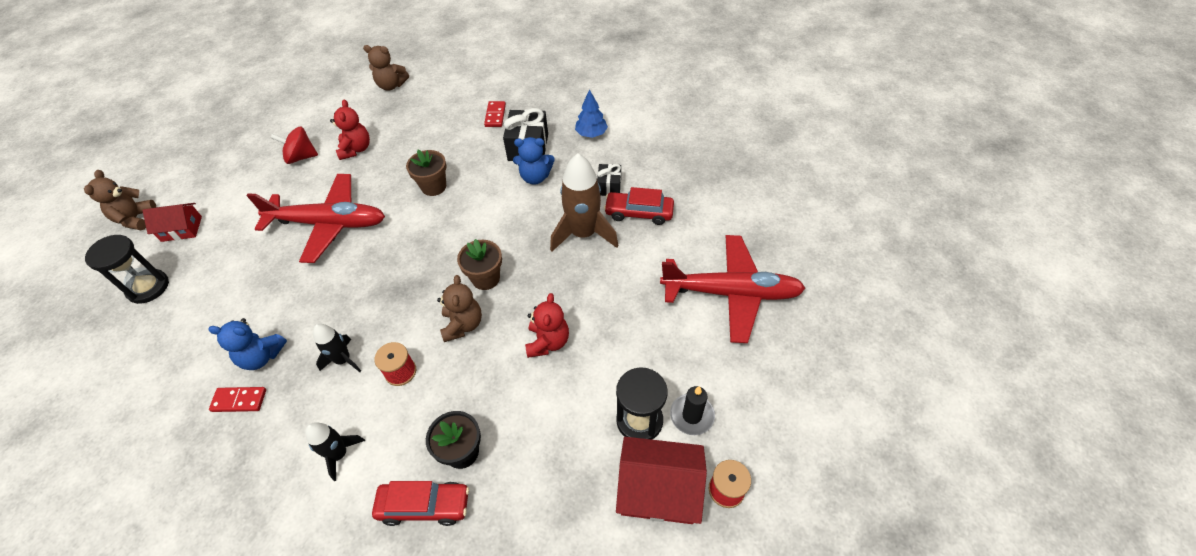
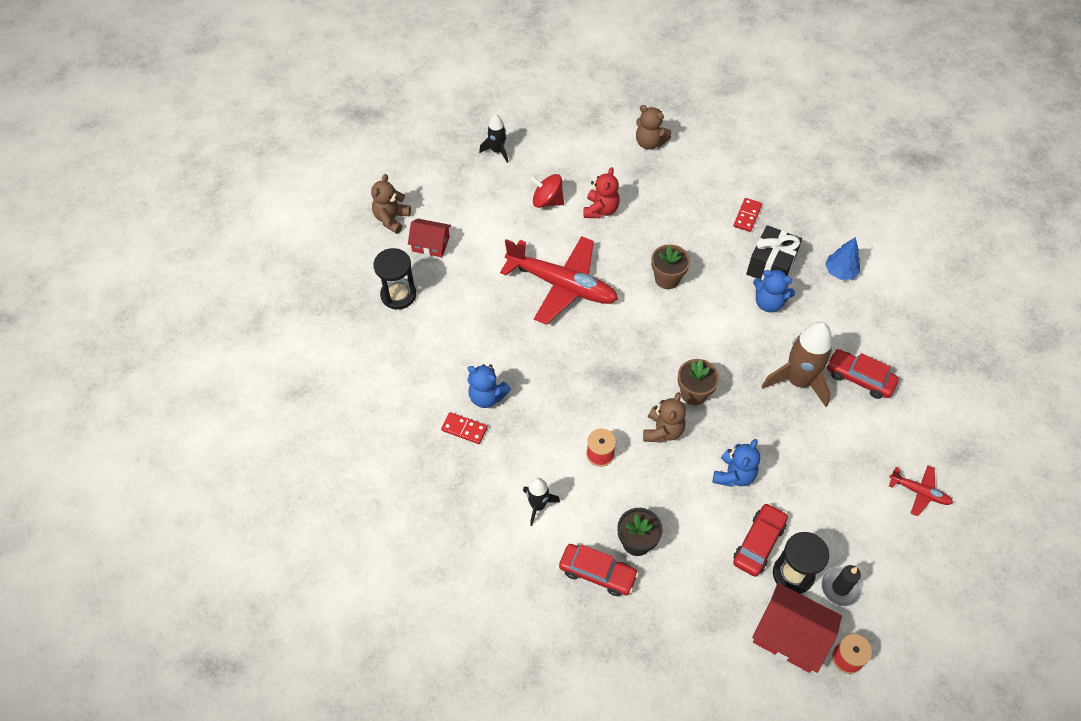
camera: 20 degrees right, 5 degrees up
(343, 360) = (554, 425): black rocket -> black rocket (497, 151)
(548, 342) = (734, 475): red teddy bear -> blue teddy bear
(594, 402) = (758, 543): none -> red car
(609, 186) = (839, 339): black gift -> none
(731, 293) = (919, 492): red plane -> red plane, size x0.47

